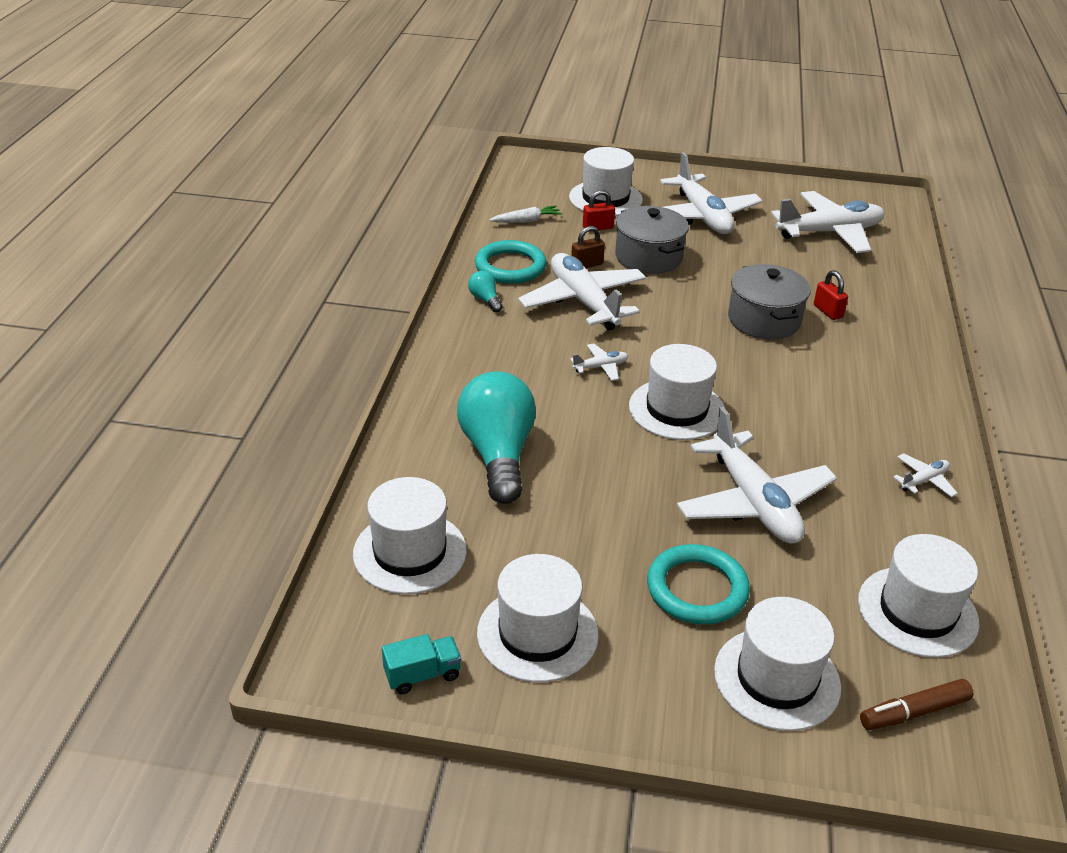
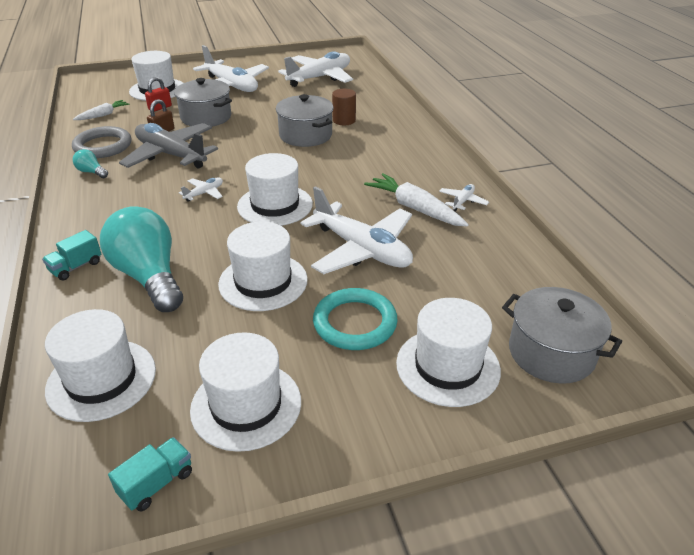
camera: 25 degrees left, 0 degrees up
(428, 417) = (76, 267): none -> turquoise truck
(510, 267) = (103, 146): turquoise ring -> grey ring
(583, 302) = (171, 155): white plane -> grey plane
(827, 311) = (344, 120): red padlock -> brown cylinder
(852, 470) = (415, 208): none -> white carrot
(914, 712) = (551, 352): brown marker -> grey pot
(917, 611) = (510, 284): white hat -> white hat (263, 282)

